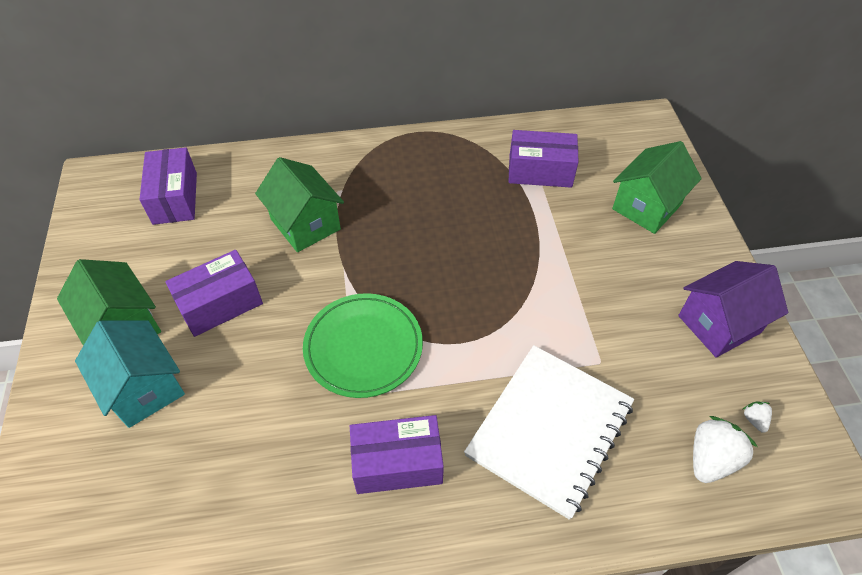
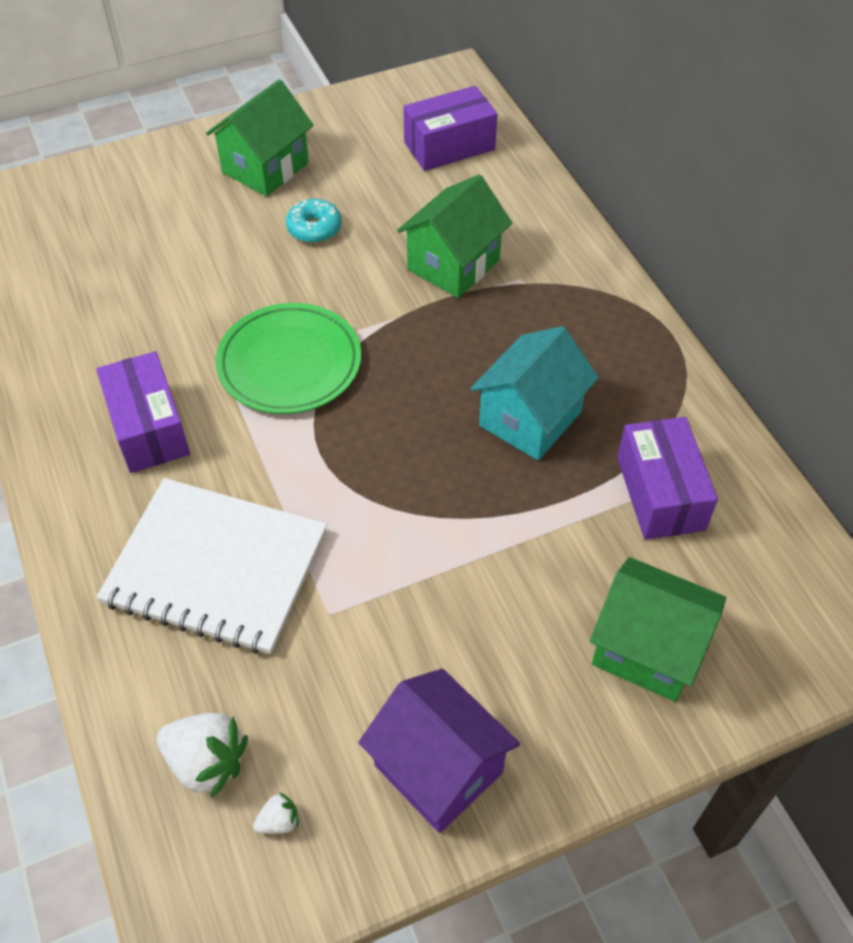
camera: 75 degrees right, 0 degrees up
(144, 388) = (198, 207): turquoise house -> turquoise house (530, 419)
(220, 304) = (314, 228): purple box -> turquoise donut

